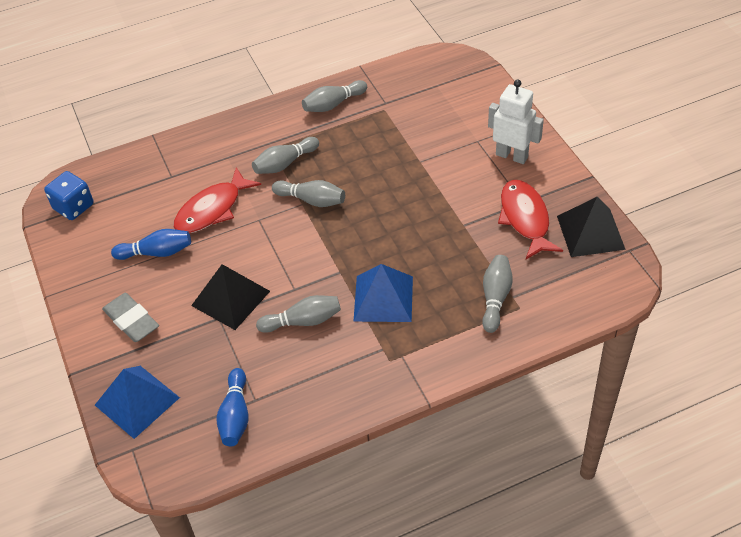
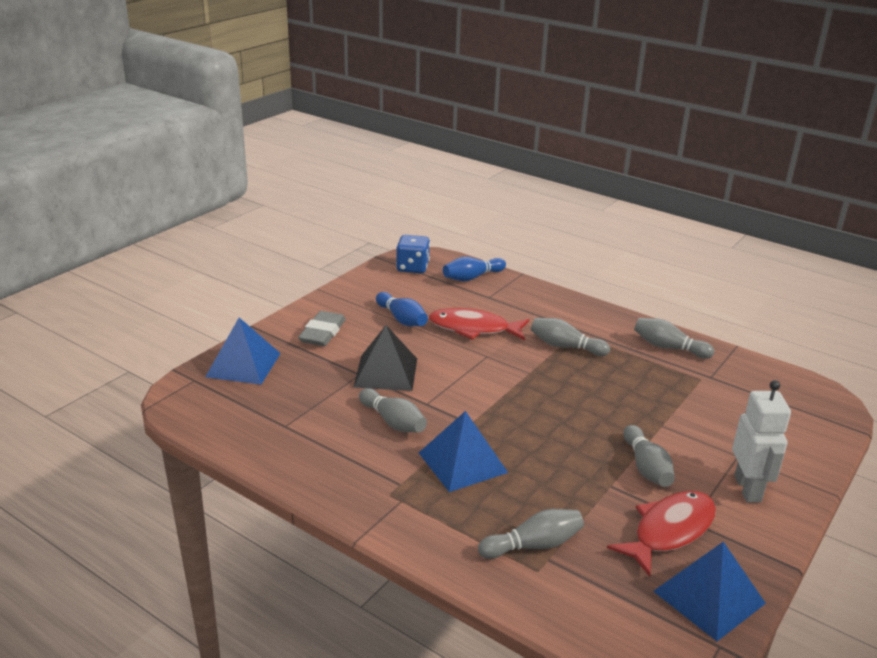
camera: 55 degrees right, 20 degrees down
(235, 415) = (261, 420): blue bowling pin -> blue bowling pin (472, 277)
(311, 200) = (539, 376): grey bowling pin -> grey bowling pin (646, 467)
(590, 232) = (709, 597): black pyramid -> blue pyramid

